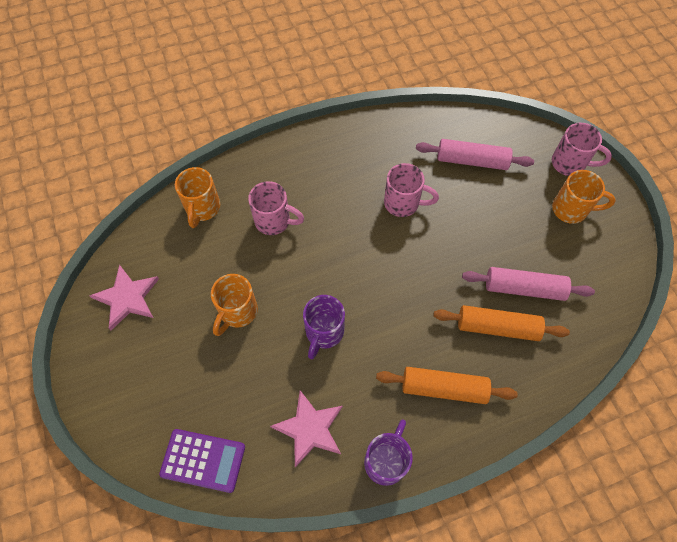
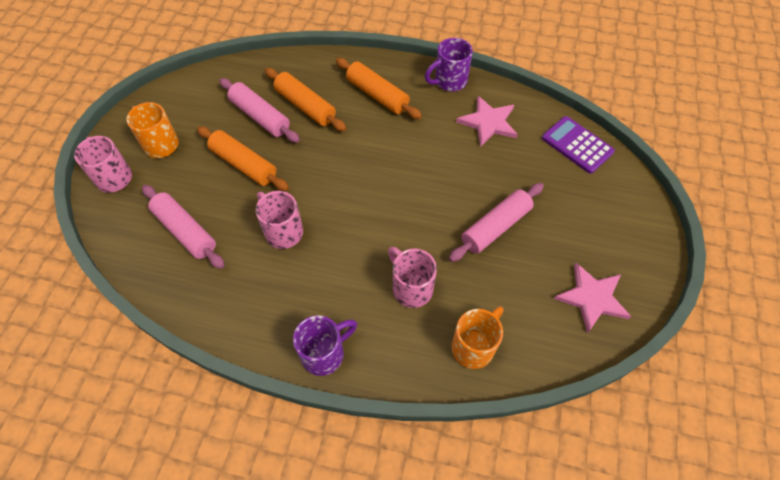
camera: 145 degrees left, 5 degrees down
(237, 312) = (495, 227): orange mug -> pink rolling pin
(324, 332) = (434, 172): purple mug -> purple mug (324, 354)
(488, 235) = (244, 164): none -> orange rolling pin

